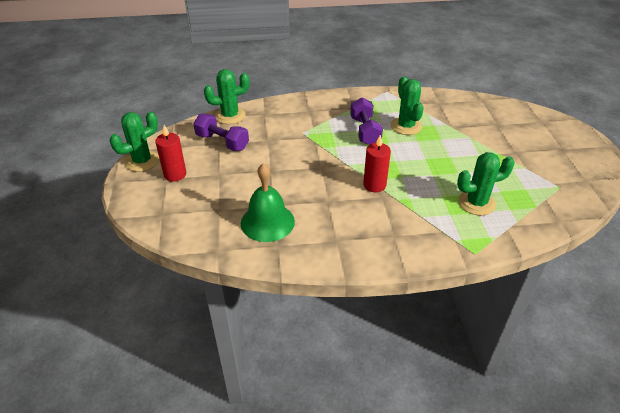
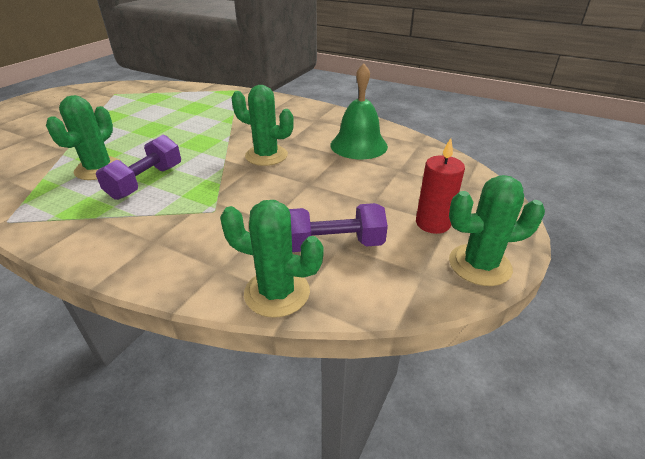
camera: 145 degrees left, 5 degrees down
(222, 142) = (334, 244): purple dumbbell -> purple dumbbell turned 75 degrees counterclockwise
(374, 185) = (231, 137): red candle -> none
(476, 203) = (183, 104): green cactus -> green cactus (266, 155)

